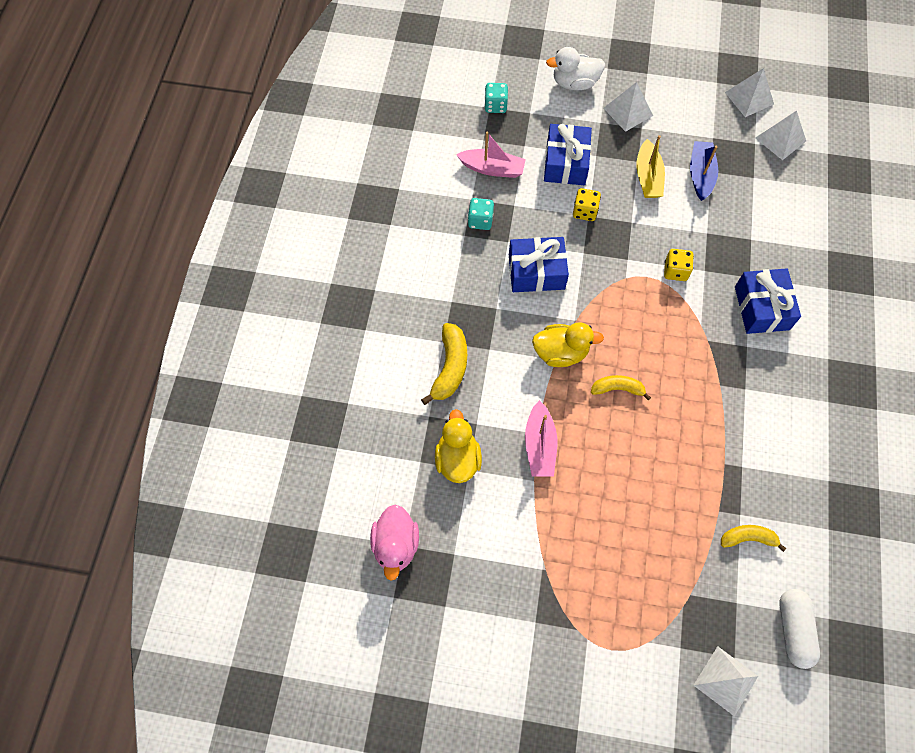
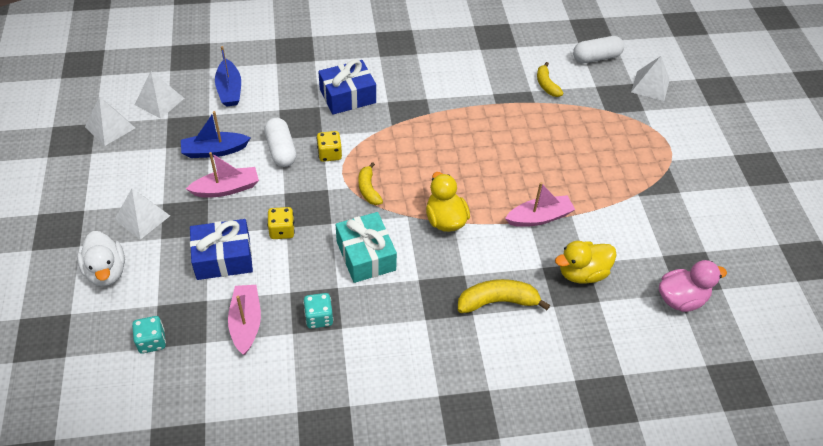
camera: 110 degrees left, 15 degrees down
(536, 272) = (366, 255): blue gift -> turquoise gift
(617, 389) = (462, 175): yellow banana -> yellow banana (368, 189)
(648, 177) = (226, 188): yellow boat -> pink boat
(690, 230) = (281, 150): none -> white capsule
(789, 200) = (229, 90): none -> blue boat

